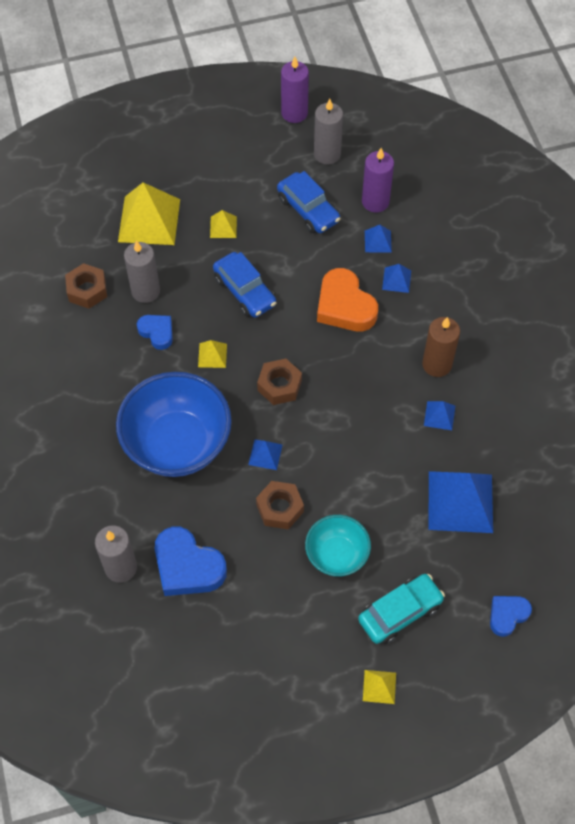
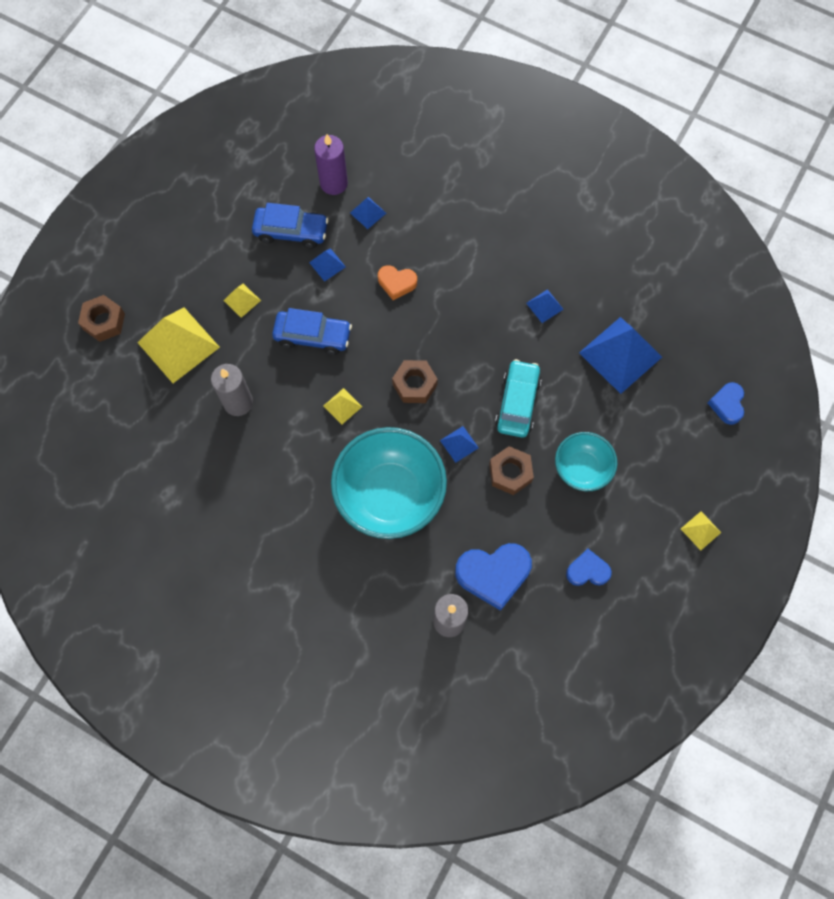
camera: 45 degrees left, 10 degrees up
(87, 290) = (192, 442): brown nut -> brown nut (104, 321)
(157, 332) = (282, 426): blue heart -> blue heart (587, 571)
(177, 444) = (390, 495): blue bowl -> turquoise bowl
(294, 113) = (197, 162): purple candle -> none
(327, 154) = (258, 175): grey candle -> none
(345, 306) = (397, 283): orange heart -> orange heart, size x0.58
(396, 280) = (412, 231): blue pyramid -> blue pyramid (327, 264)
(400, 612) = (662, 468): turquoise car -> turquoise car (517, 403)
(437, 364) = (505, 270): brown candle -> none

